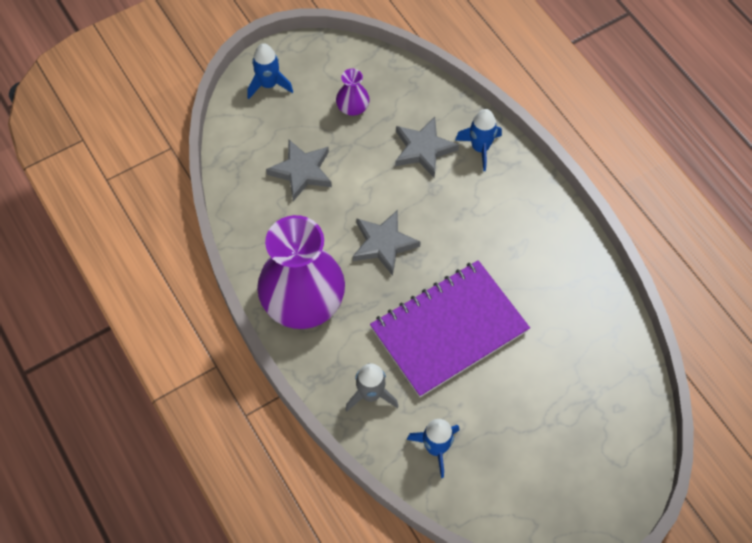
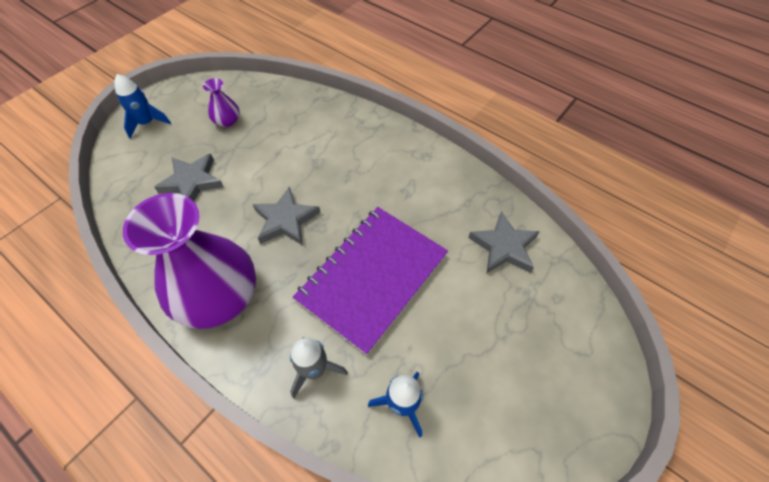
camera: 20 degrees left, 5 degrees down
(423, 149) = (298, 136): grey star -> grey star (504, 247)
(480, 148) = (346, 122): blue rocket -> none

